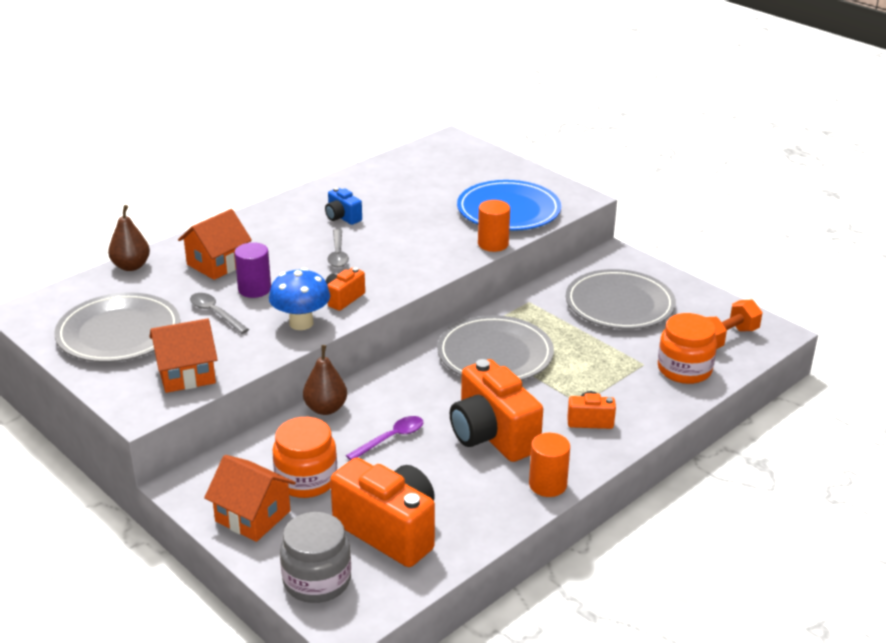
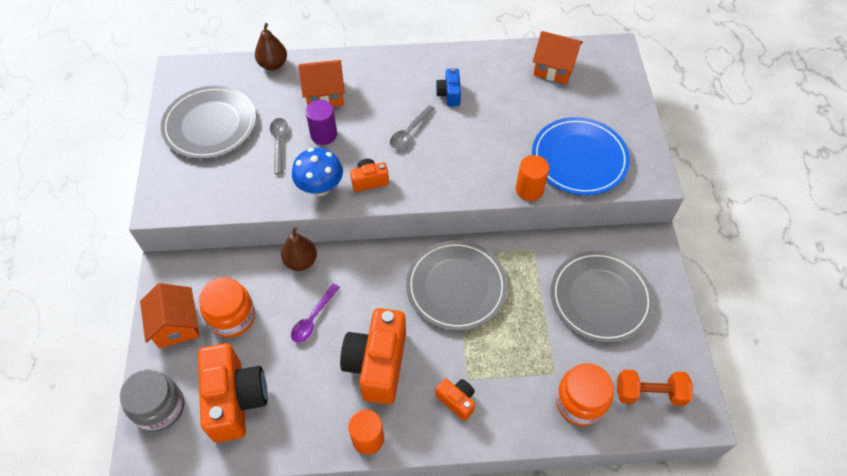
camera: 40 degrees right, 25 degrees up
(186, 374) = (211, 190): orange house -> orange house (554, 68)
(391, 439) = (313, 318): purple spoon -> purple spoon turned 120 degrees clockwise

